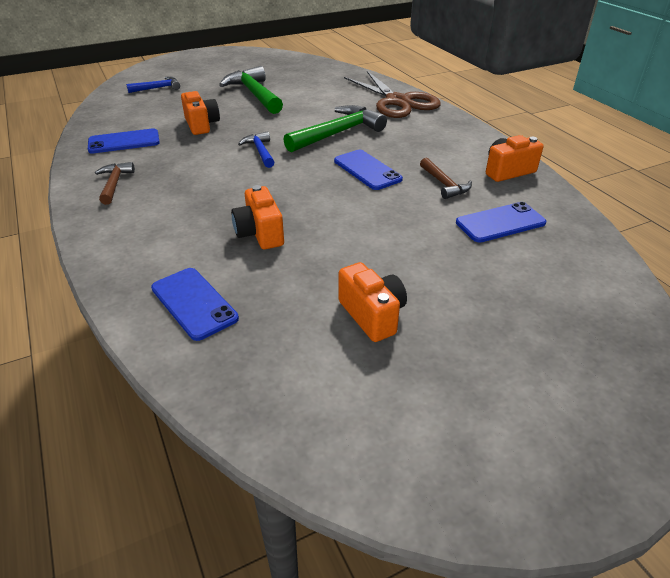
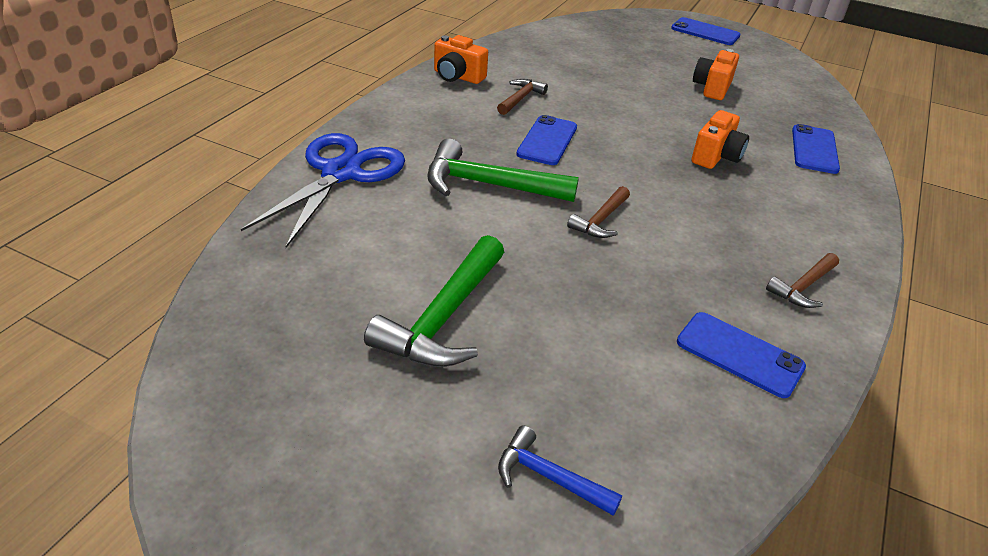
camera: 130 degrees left, 0 degrees up
(201, 125) = (604, 309): orange camera -> none
(260, 151) = (600, 220): blue hammer -> brown hammer
(397, 101) = (341, 173): brown scissors -> blue scissors
(500, 223) = (547, 67): blue phone -> blue phone (705, 32)

